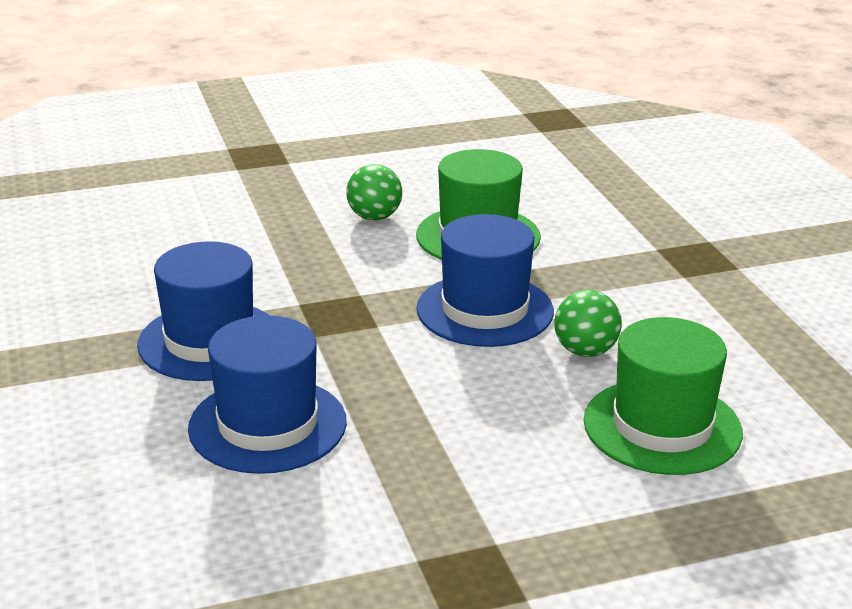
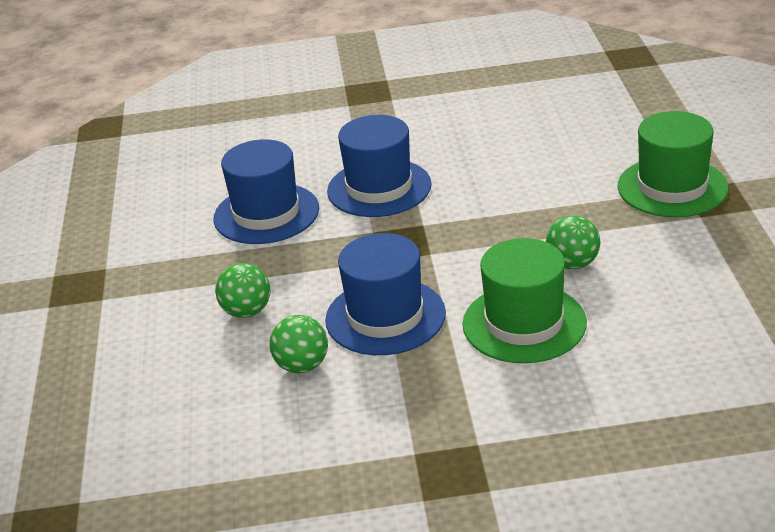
camera: 105 degrees right, 5 degrees up
(497, 405) = (247, 311): none -> green ball
(662, 426) = (182, 392): green hat -> green hat (672, 187)

